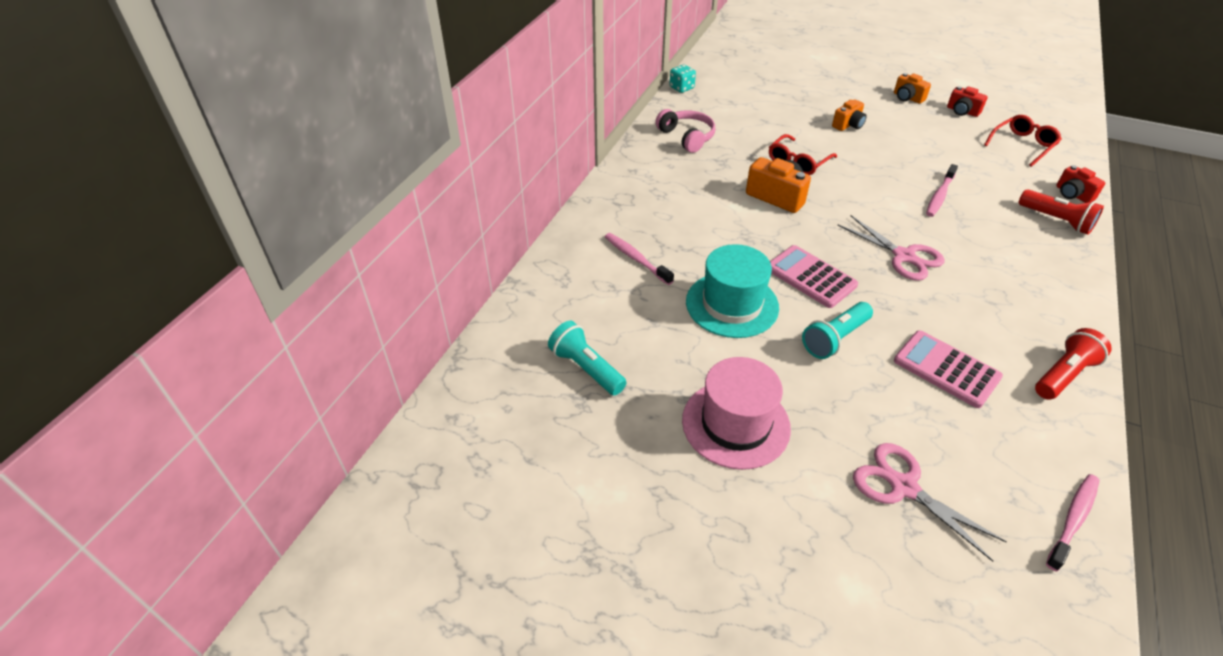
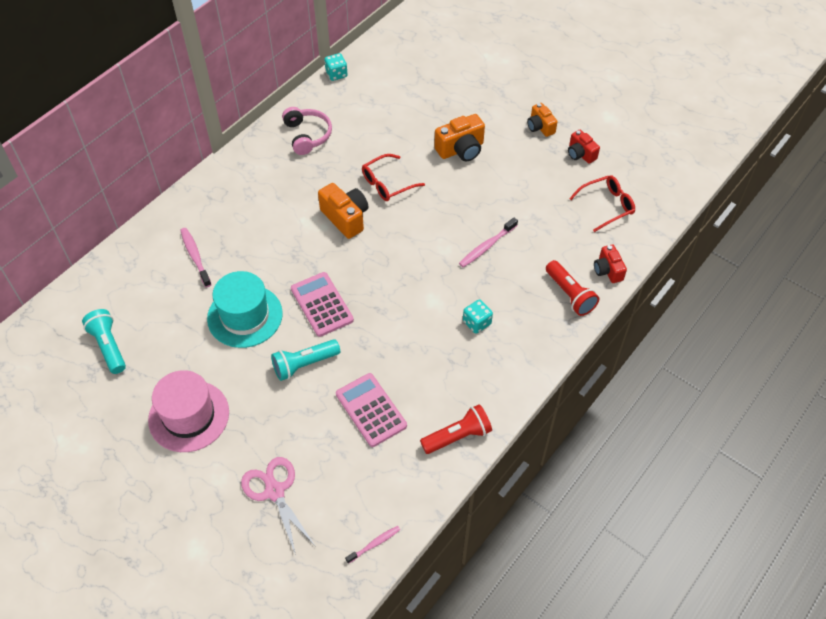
camera: 15 degrees right, 10 degrees up
(848, 125) = (461, 149): orange camera -> orange camera, size x1.56
(904, 256) = (411, 302): pink scissors -> none
(987, 262) = (476, 323): none -> turquoise dice
(1073, 520) = (374, 544): pink toothbrush -> pink toothbrush, size x0.66

